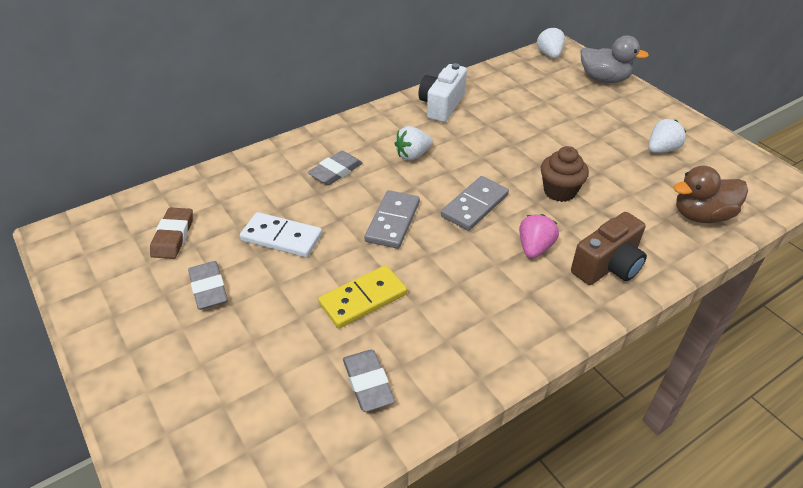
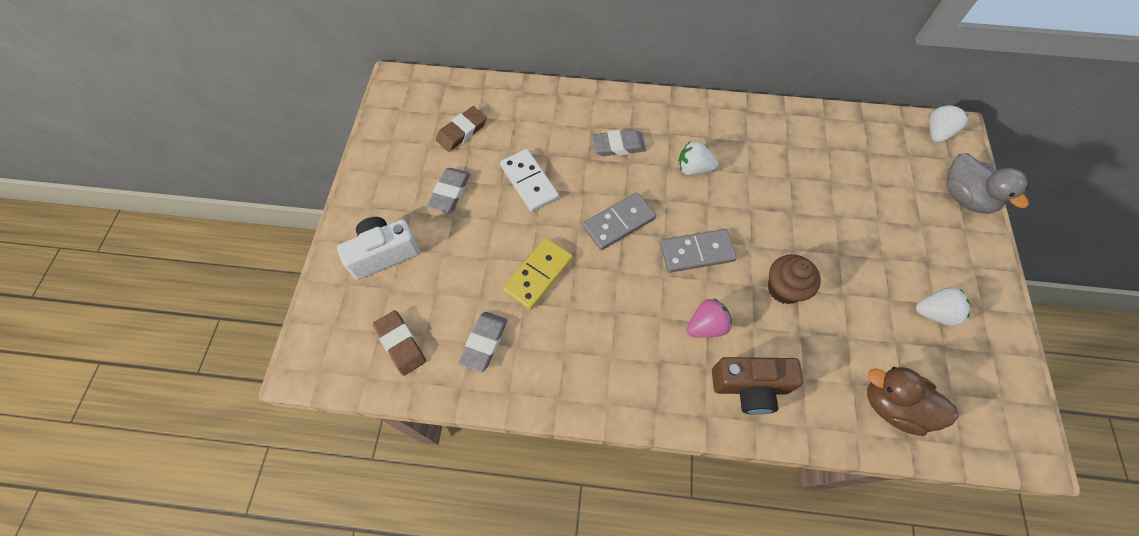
camera: 40 degrees right, 20 degrees up
(283, 444) = (400, 344): none -> brown eraser
(363, 299) = (538, 275): yellow domino -> yellow domino turned 60 degrees counterclockwise
(441, 105) = (768, 131): white camera -> white camera (384, 254)

